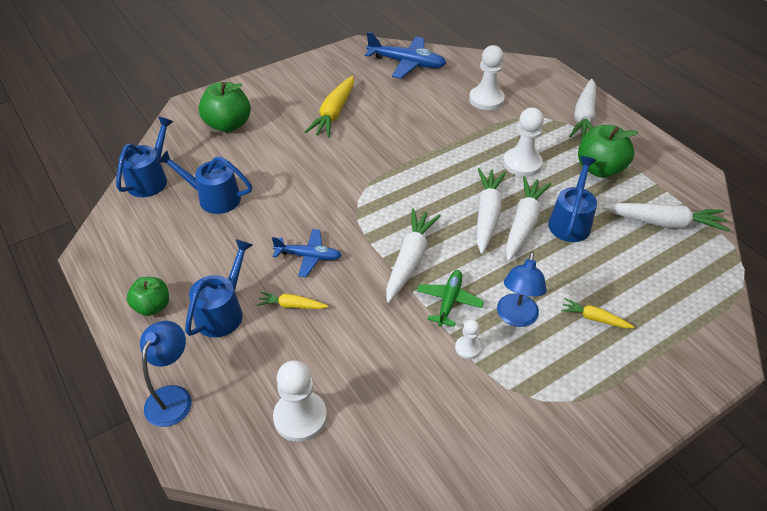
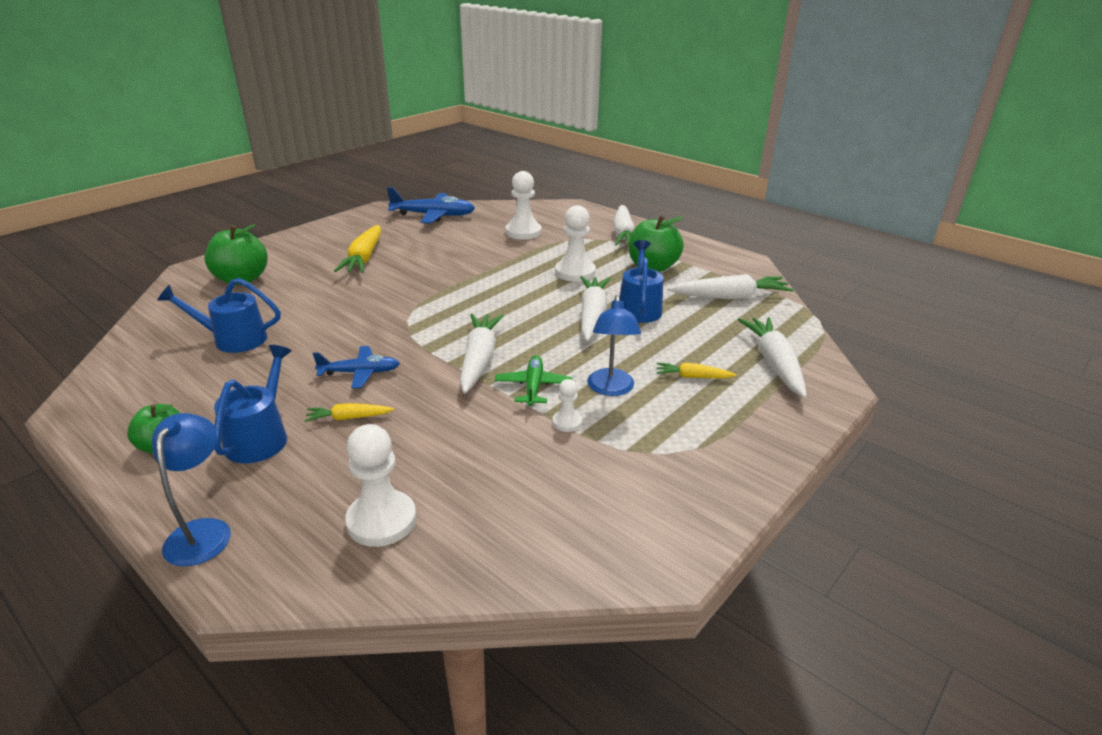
camera: 15 degrees left, 15 degrees down
(150, 179) = (149, 333): blue watering can -> none
(487, 215) = (552, 313): white carrot -> white carrot (774, 363)

